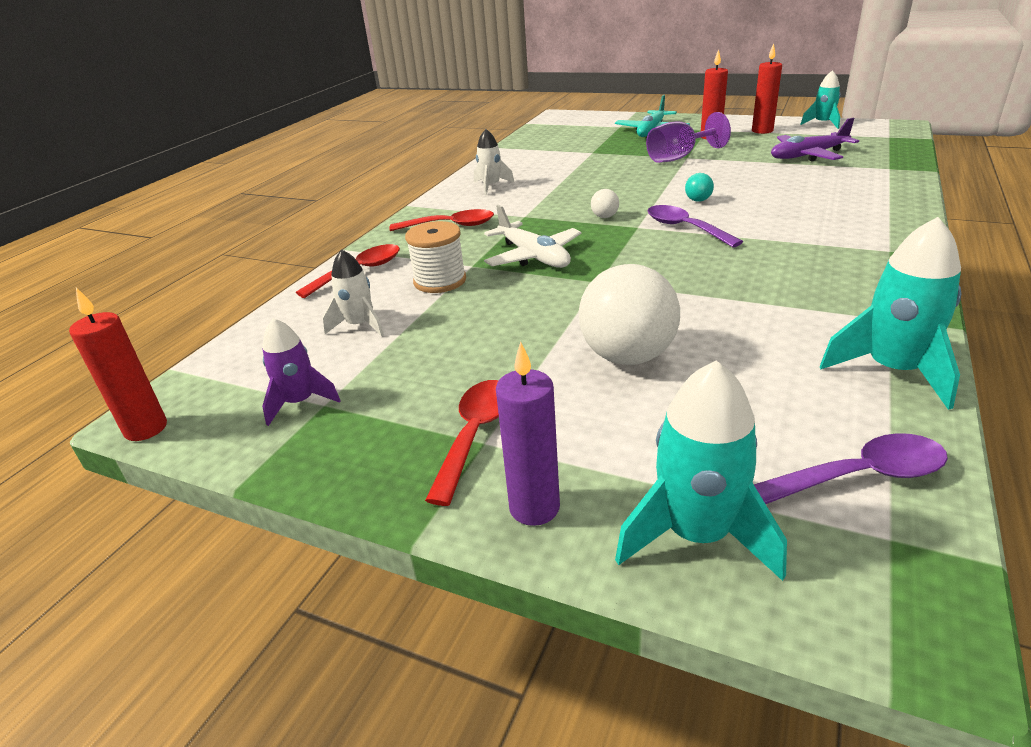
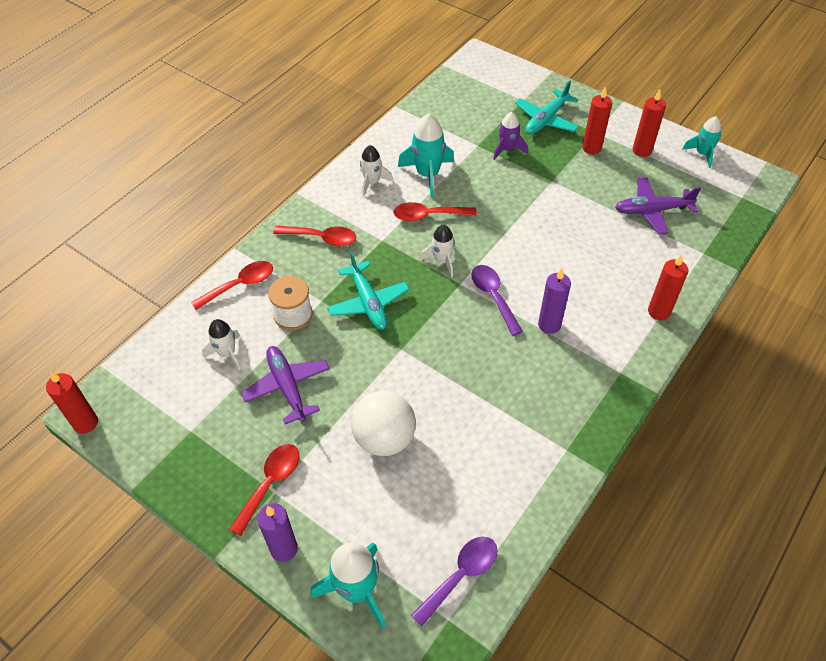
camera: 10 degrees right, 20 degrees up
(300, 402) = (177, 424): purple rocket -> purple rocket (507, 149)
(458, 337) = (287, 387): none -> purple plane
(534, 256) = (368, 302): white plane -> turquoise plane
(568, 194) = (428, 215): none -> red spoon
(604, 217) = (442, 261): white ball -> white rocket
(679, 157) = (545, 179): purple goblet -> none
(698, 200) = (524, 258): turquoise ball -> none
(769, 234) = (549, 325): none -> purple candle
(861, 476) = (460, 575): purple spoon -> purple spoon turned 45 degrees counterclockwise
(885, 206) = (659, 312): none -> red candle
(893, 370) = (534, 499): turquoise rocket -> turquoise rocket (427, 175)

